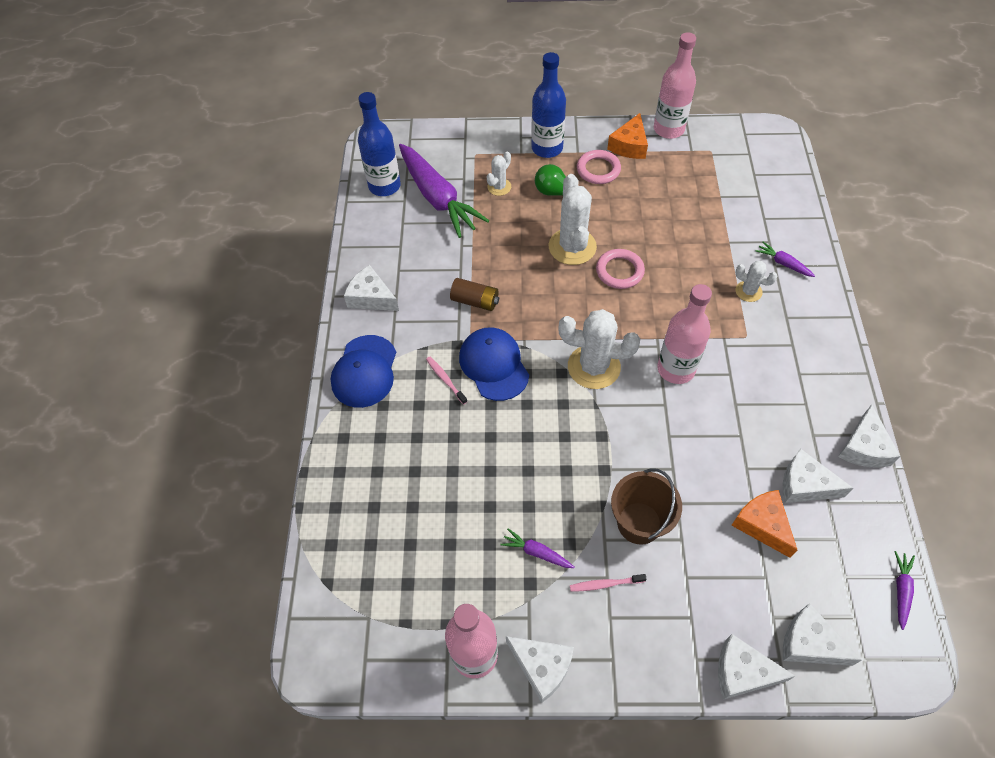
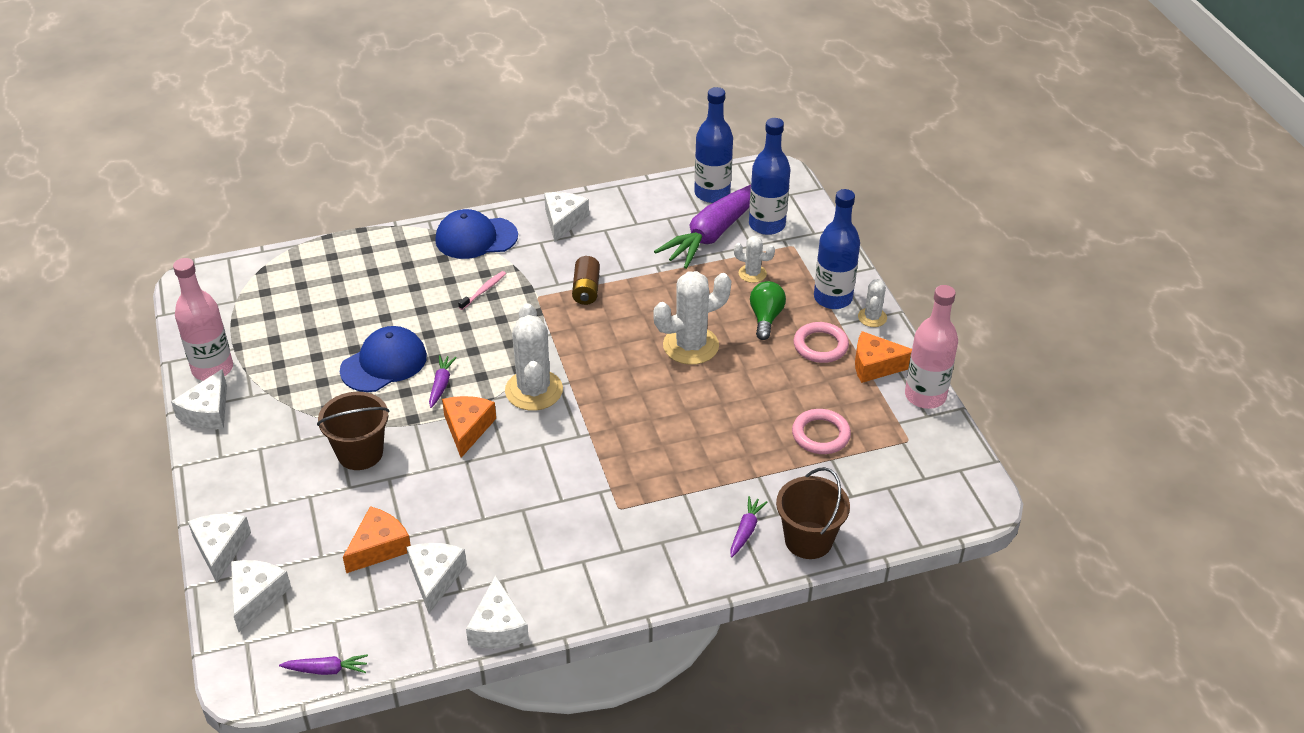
camera: 70 degrees right, 15 degrees down
(442, 163) = (767, 225): none -> blue bottle
(494, 365) = (511, 319): blue cap -> blue cap (384, 363)
(536, 552) = (314, 388): purple carrot -> purple carrot (441, 385)
(605, 584) = (291, 439): pink toothbrush -> none
(619, 271) = (671, 389): pink ring -> pink ring (820, 435)
(628, 427) = (467, 428): none -> orange cheese
(676, 369) = (553, 454): pink bottle -> none
(748, 291) = (687, 503): white cactus -> white cactus (872, 317)
(798, 230) = (808, 540): none -> brown bucket
(863, 447) = (498, 627): white cheese -> white cheese turned 90 degrees counterclockwise

